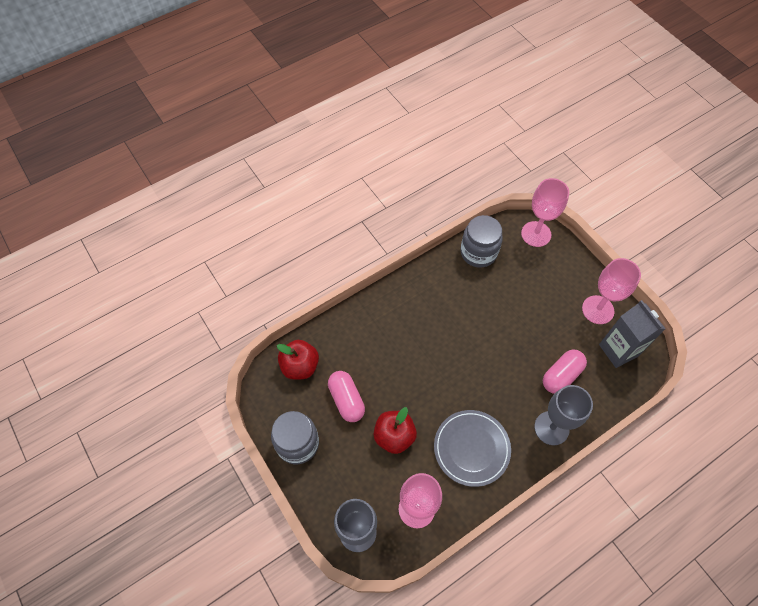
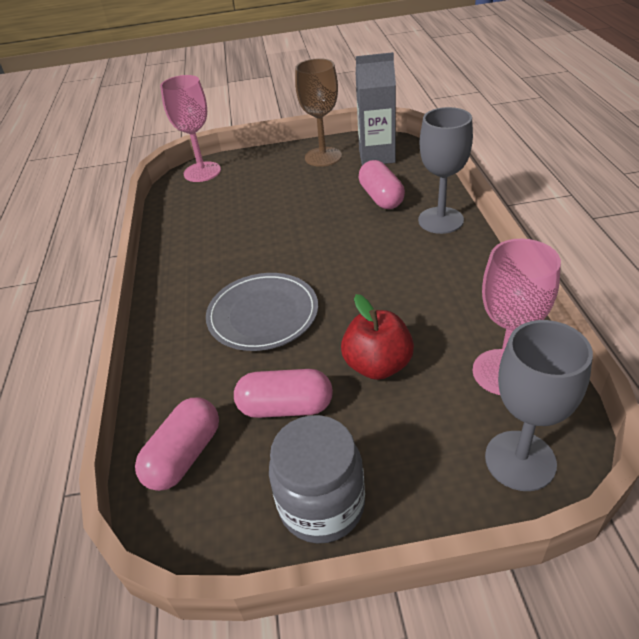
camera: 60 degrees left, 20 degrees down
(300, 366) = (184, 455): red apple -> pink capsule
(471, 448) = (435, 291): grey plate -> grey plate (263, 314)
(478, 252) = (182, 216): grey jar -> none
(598, 310) = (323, 157): pink goblet -> brown goblet

